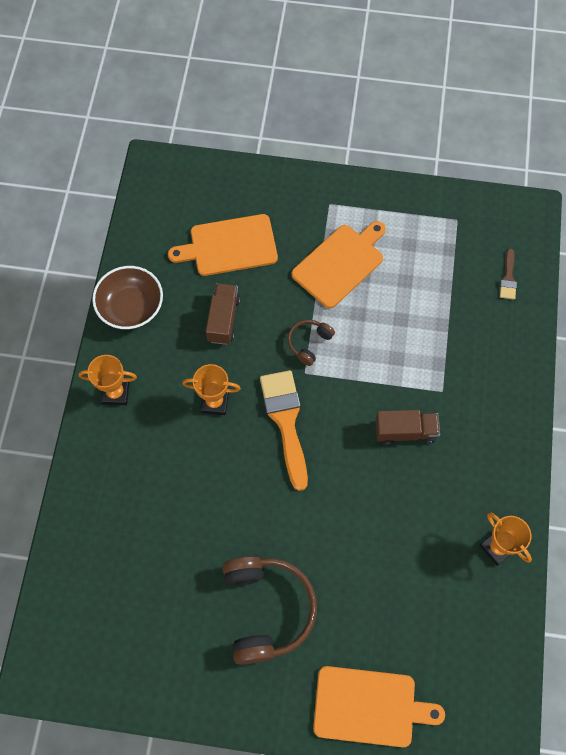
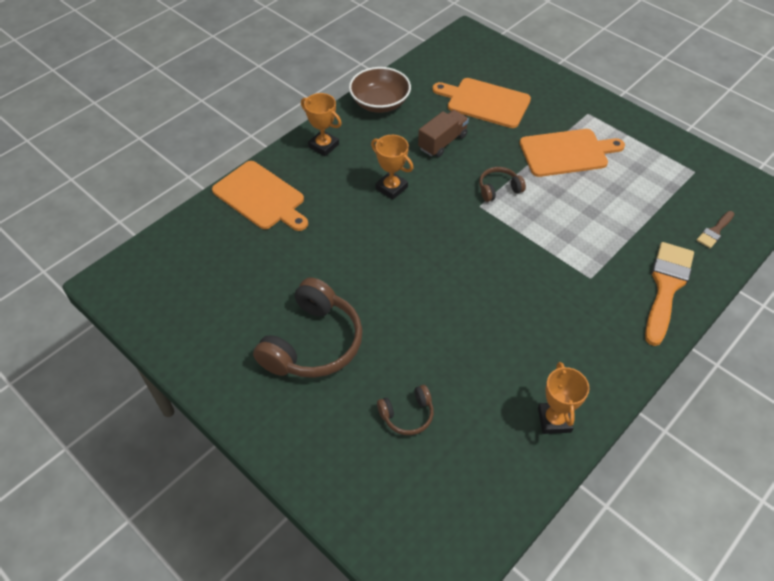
camera: 35 degrees right, 15 degrees down
(286, 421) = (437, 228): orange brush -> orange brush (666, 287)
(369, 706) = (337, 468): orange cutting board -> orange cutting board (261, 197)
(388, 621) = (407, 415): none -> brown headphones
(405, 431) = (534, 288): brown truck -> none

